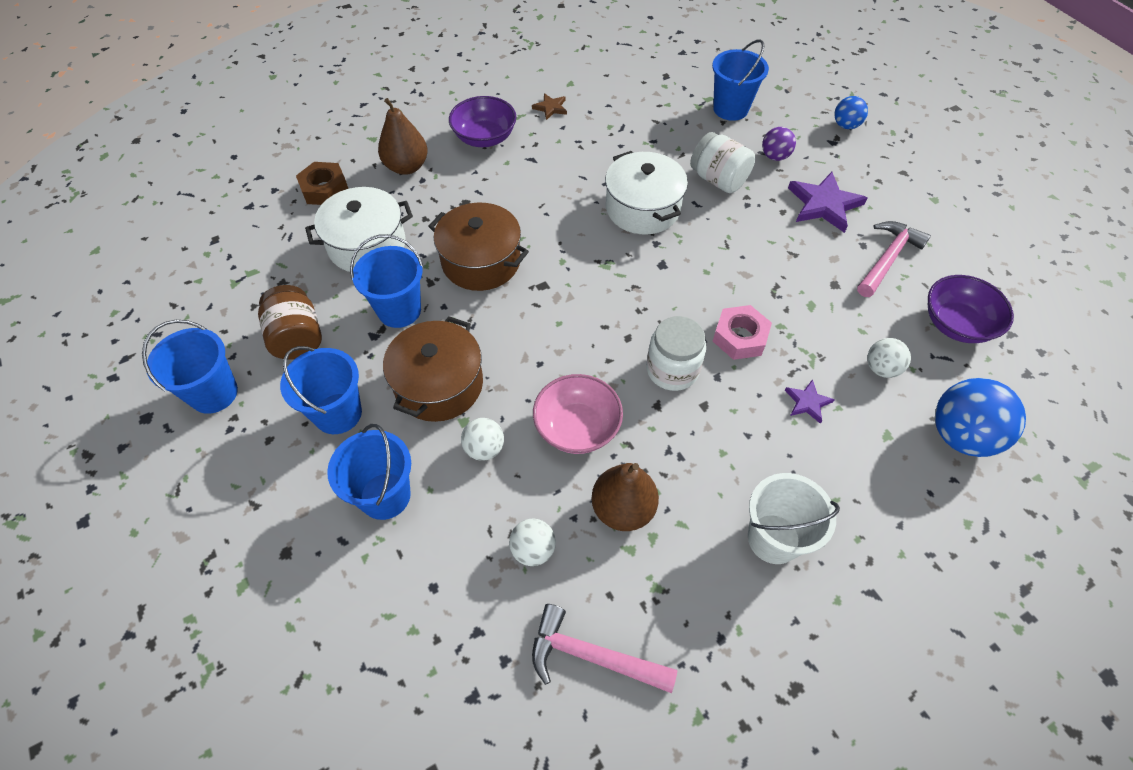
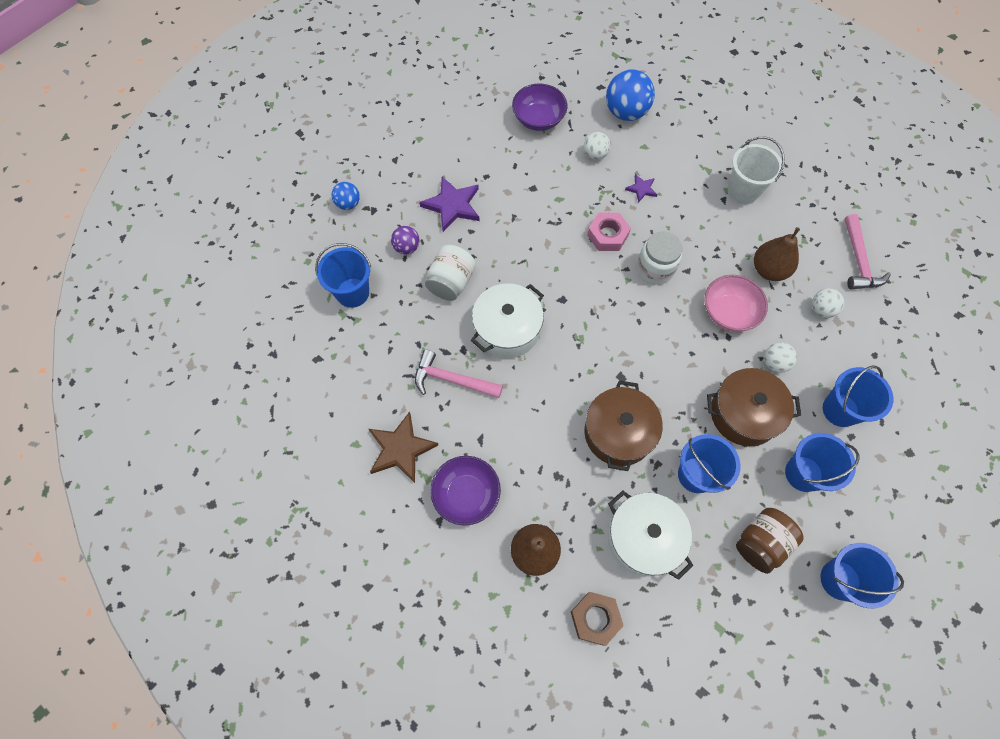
camera: 110 degrees left, 10 degrees up
(550, 108) = (401, 449): brown star -> brown star, size x1.91
(887, 259) = (494, 160): pink hammer -> pink hammer (452, 380)

